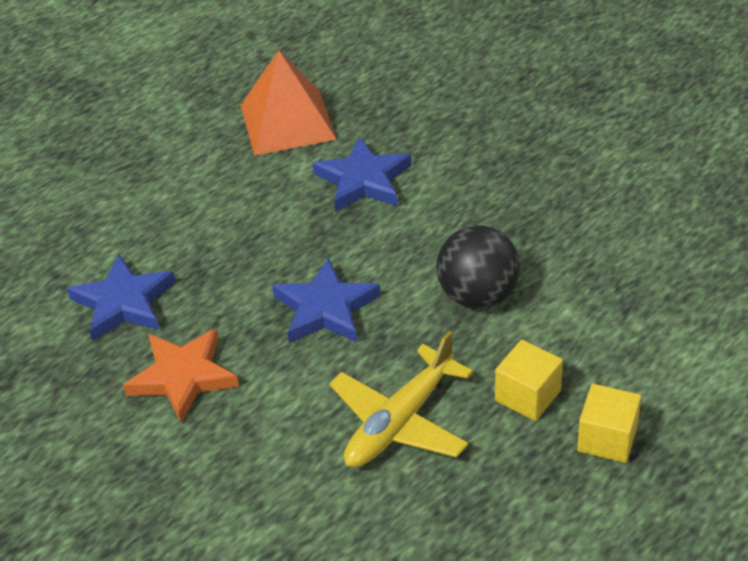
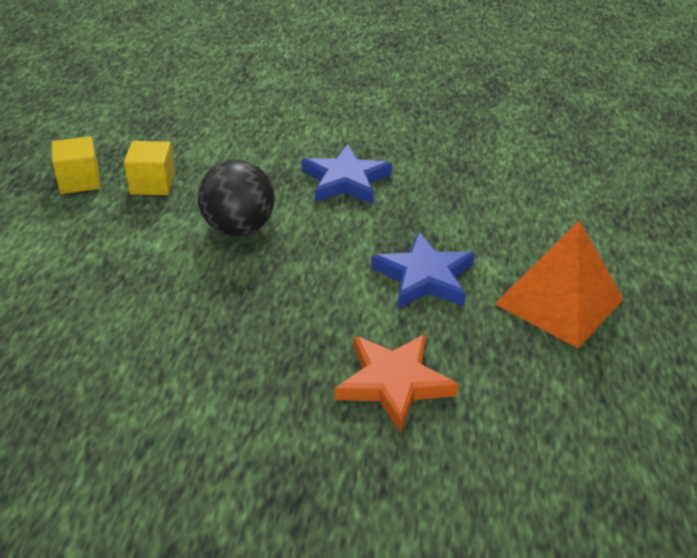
camera: 140 degrees right, 5 degrees down
(123, 303) = (483, 137): blue star -> none
(183, 377) = (392, 119): orange star -> orange star (394, 383)
(400, 422) = (230, 144): yellow plane -> none

